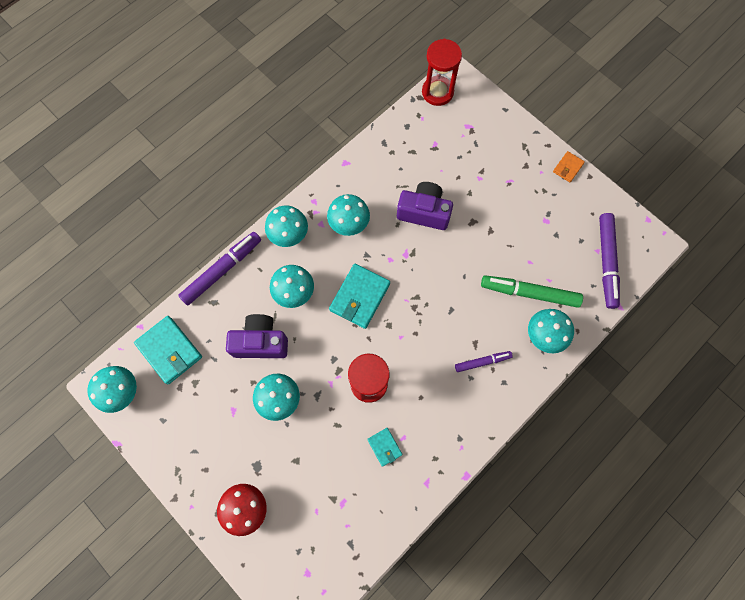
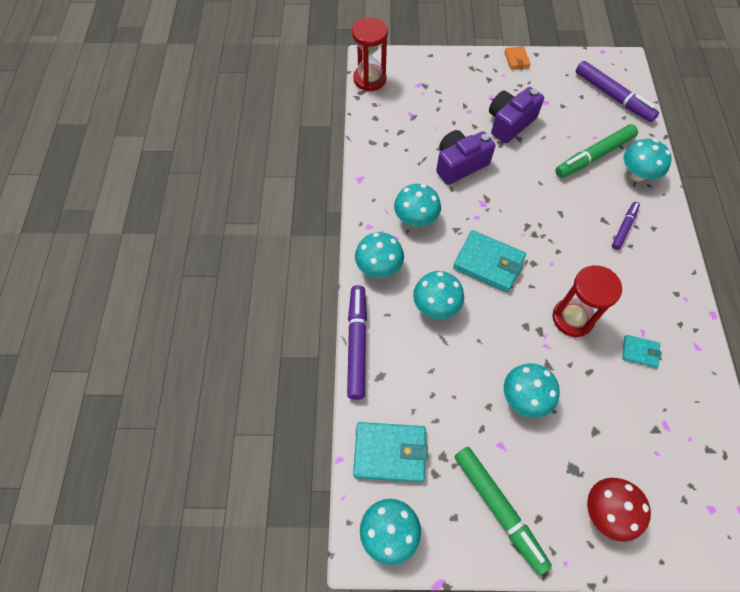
camera: 45 degrees left, 10 degrees down
(191, 441) = (499, 508): none -> green marker
(261, 342) = (456, 369): purple camera -> purple camera (509, 123)
(359, 297) = (488, 263): turquoise wallet -> turquoise wallet turned 45 degrees counterclockwise

